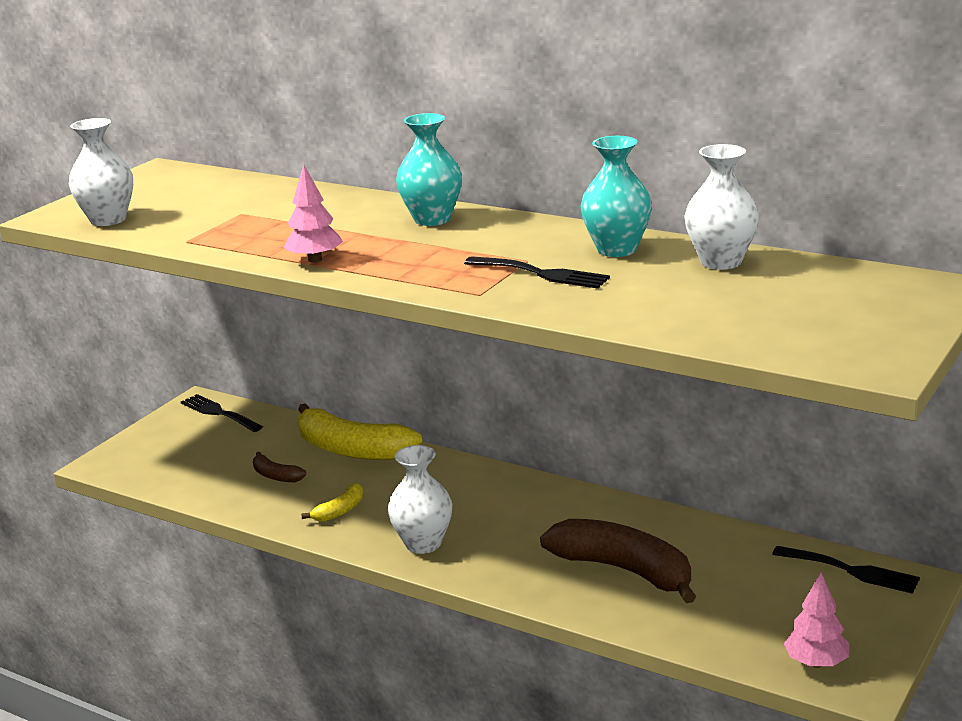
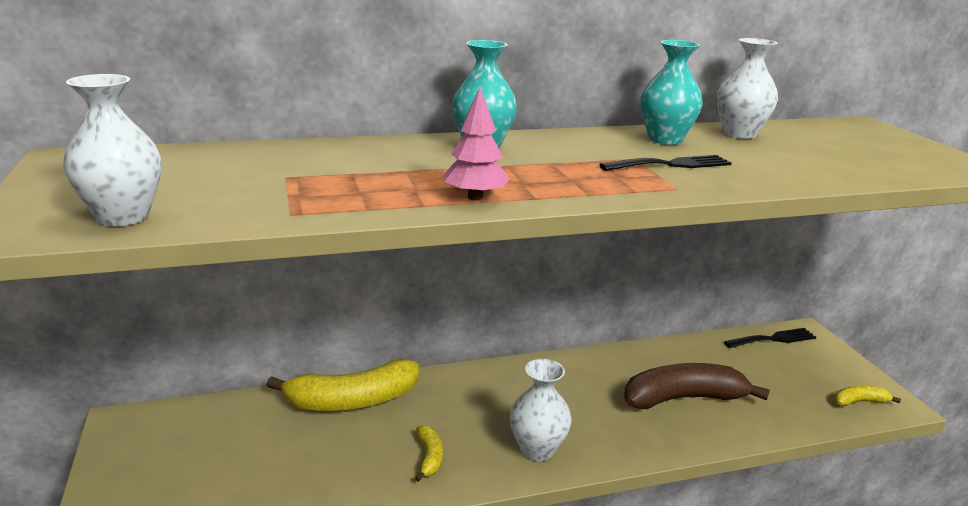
camera: 50 degrees left, 0 degrees up
(219, 413) = (163, 423): black fork -> none
(276, 476) = (320, 455): brown banana -> none
(816, 662) = (859, 402): pink tree -> yellow banana

